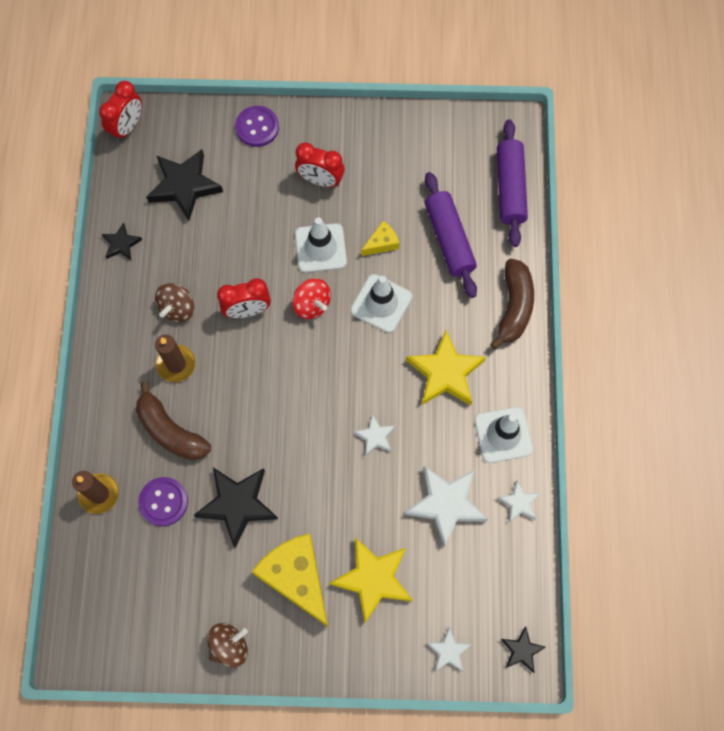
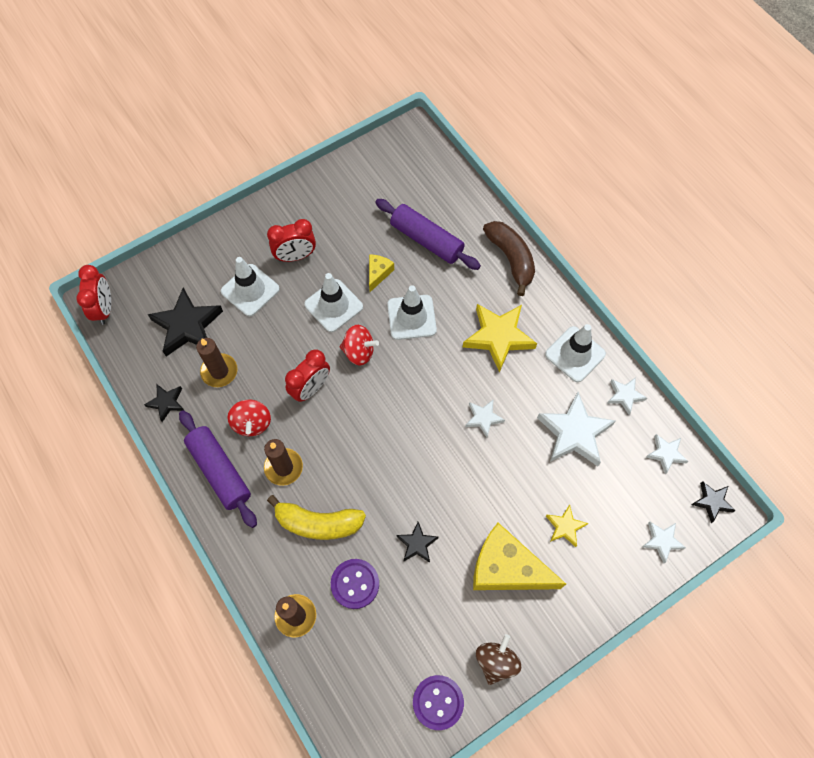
camera: 35 degrees left, 5 degrees down
(170, 430) = (318, 523): brown banana -> yellow banana
(177, 308) = (252, 423): brown spinning top -> red spinning top
(182, 245) = (219, 371): none -> brown candle
(237, 505) = (417, 544): black star -> black star, size x0.52
(257, 127) = (215, 247): purple button -> purple button (438, 702)
(259, 187) = (250, 290): none -> white traffic cone
(373, 579) = (565, 527): yellow star -> yellow star, size x0.52
(510, 188) = (442, 178): purple rolling pin -> purple rolling pin (219, 471)
(514, 580) = (666, 454): none -> white star

